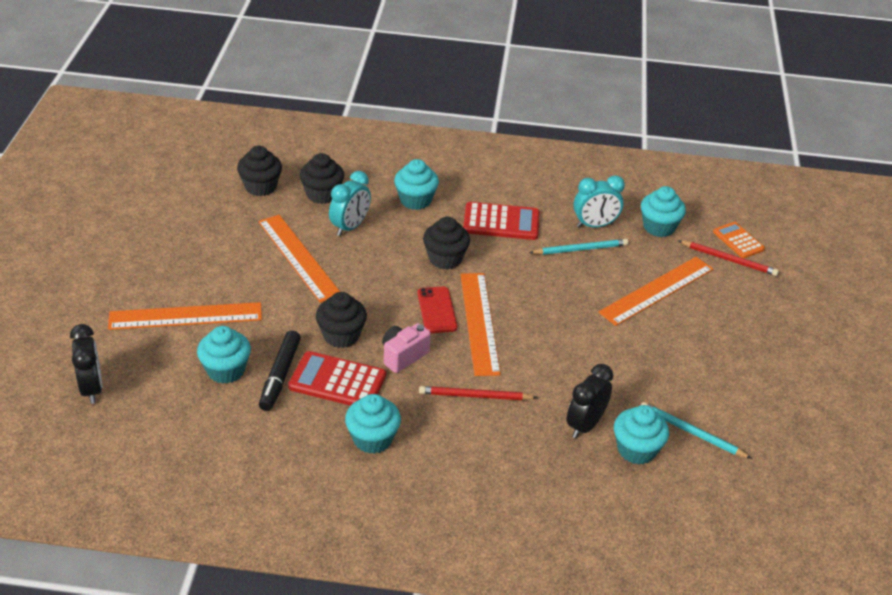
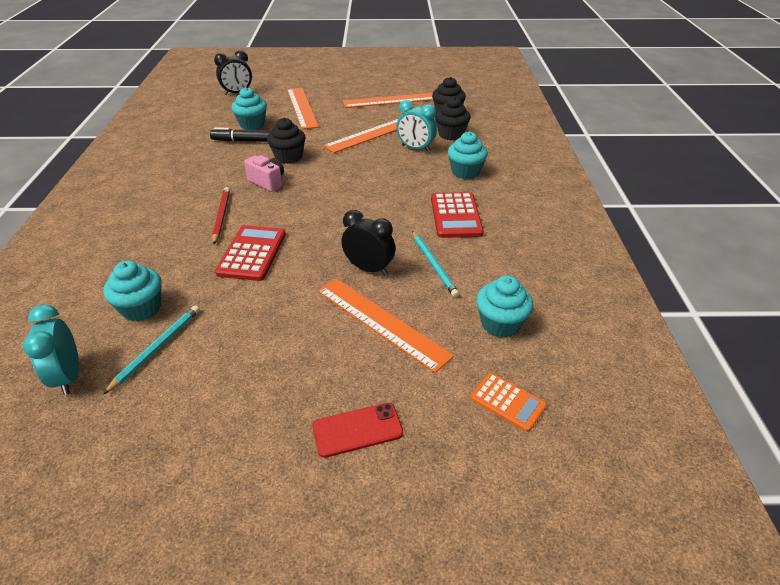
camera: 85 degrees right, 0 degrees up
(337, 381) = (240, 160): red calculator -> red calculator (252, 253)
(372, 439) = (181, 178): turquoise cupcake -> none
(437, 310) = (323, 192): red phone -> red phone (357, 430)
(445, 259) = (391, 191): black cupcake -> none
(479, 323) = (311, 213): orange ruler -> orange ruler (390, 100)
(585, 425) = (179, 275): black clock -> black clock (369, 269)
(594, 225) = (479, 273): turquoise clock -> turquoise clock (69, 376)
(729, 260) = (461, 390): red pencil -> none
(738, 241) = (507, 402): orange calculator -> orange calculator turned 75 degrees clockwise

